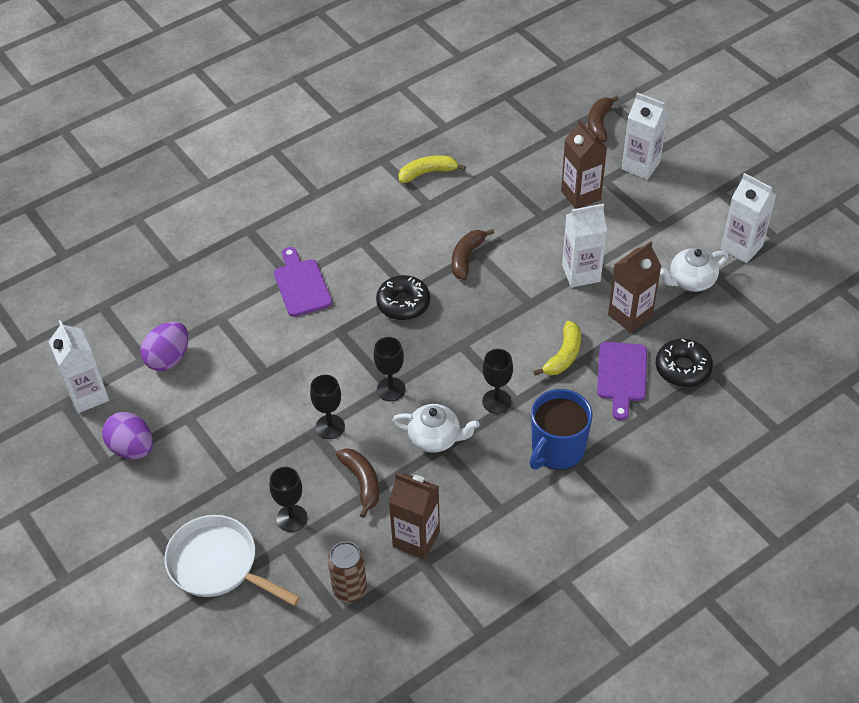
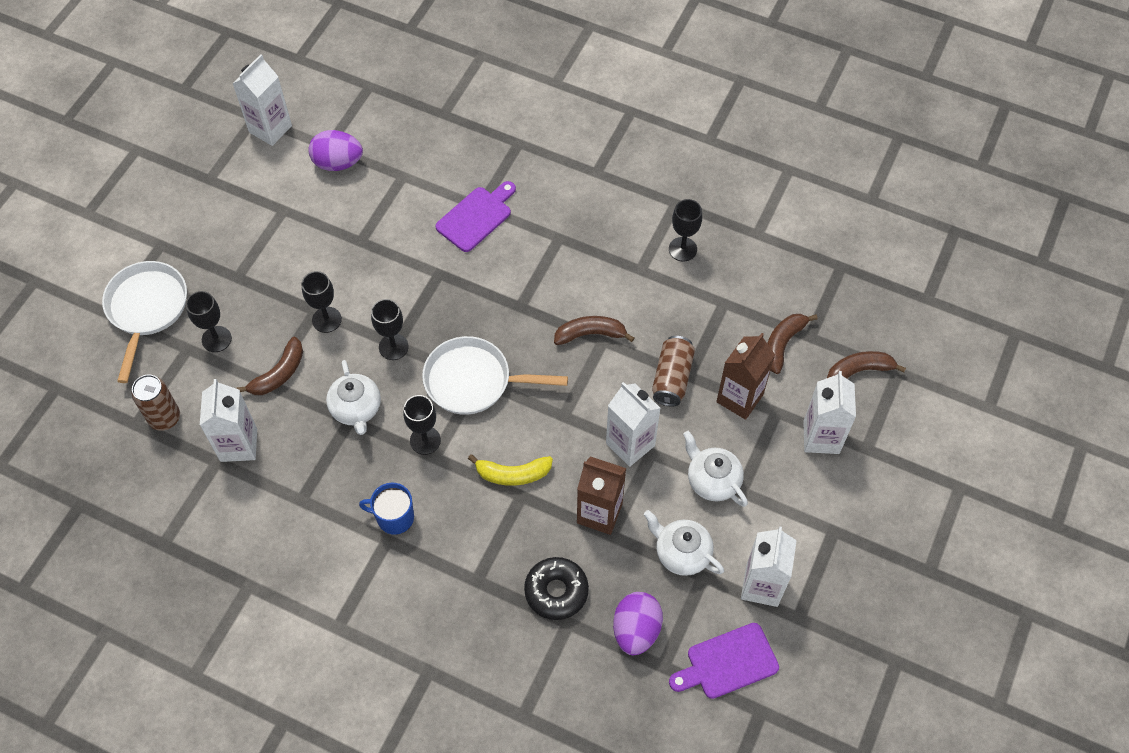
camera: 60 degrees right, 10 degrees up
(132, 448) = (232, 188): purple egg -> purple egg (636, 630)
(403, 303) = (501, 308): black donut -> none
(416, 539) = (238, 445): brown carton -> white carton
(427, 173) = (682, 249): yellow banana -> black goblet
(460, 348) = (473, 381): none -> white pan
(538, 226) = (672, 378): none -> brown can
(550, 153) = (782, 344): none -> brown banana
(557, 450) = (394, 517): blue mug -> blue mug, size x0.65
(621, 375) = (516, 537): purple cutting board -> purple cutting board (727, 662)
(640, 239) = (712, 480): none -> white teapot

